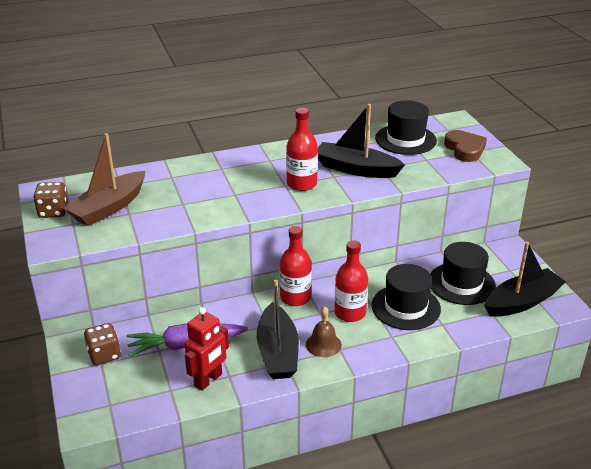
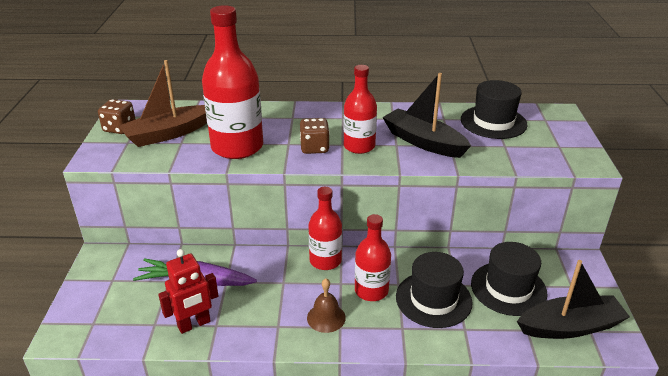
camera: 20 degrees right, 0 degrees up
(104, 355) = (119, 273): brown dice -> brown dice (314, 148)
(188, 207) = (237, 147): none -> red bottle
(277, 352) = (276, 313): black boat -> none
(464, 149) = (554, 143): brown heart -> none

